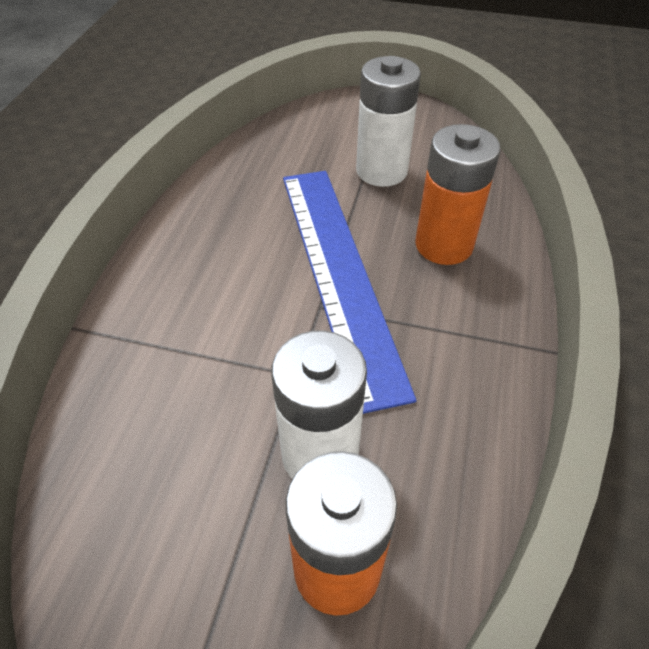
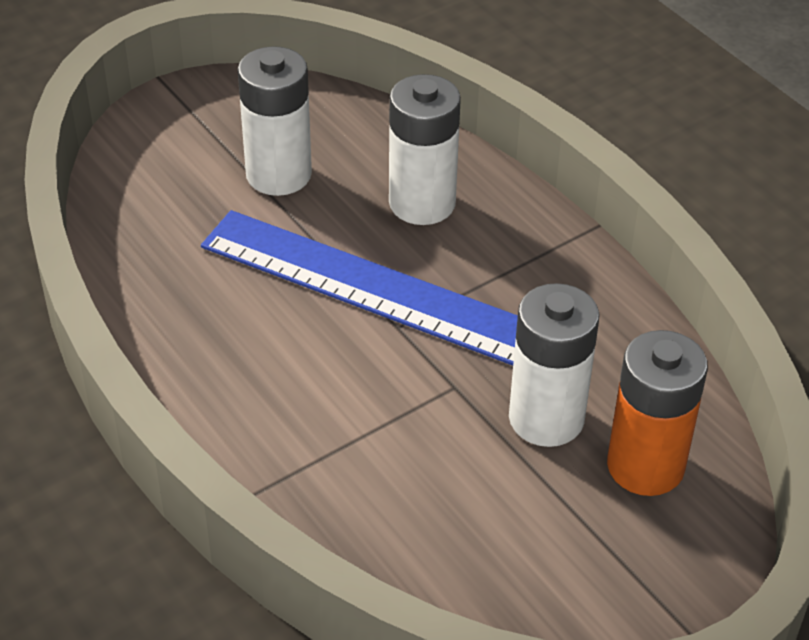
camera: 50 degrees left, 5 degrees down
(444, 245) = (422, 203): orange battery -> white battery

